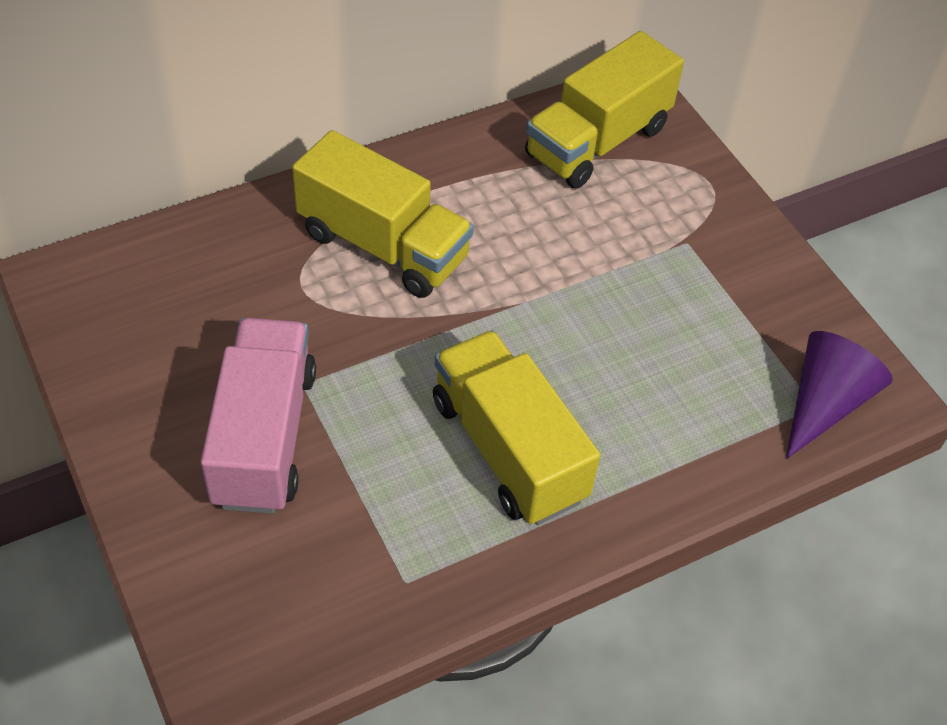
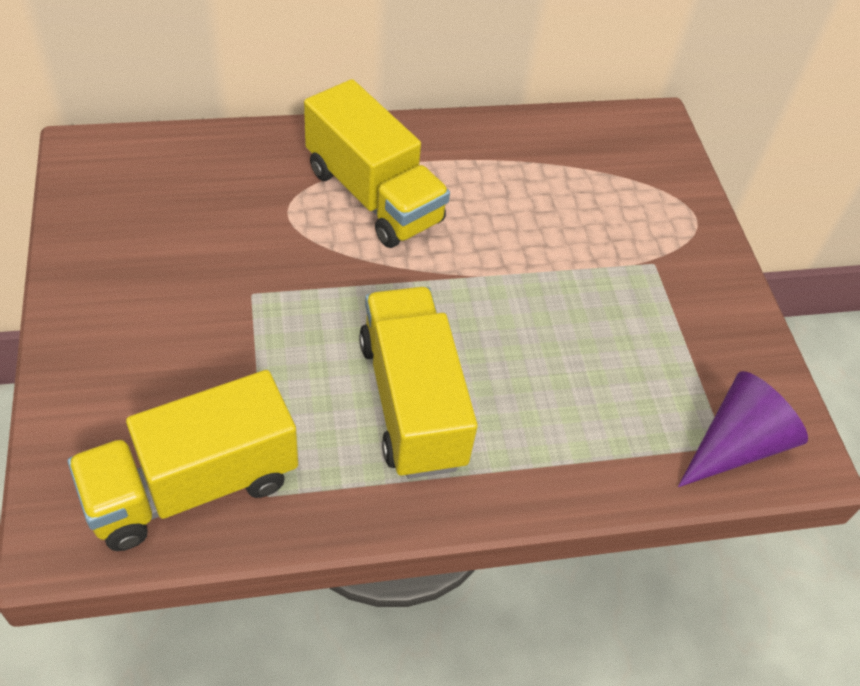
camera: 15 degrees right, 0 degrees up
(264, 437) = (197, 329): pink truck -> none
(597, 141) = (603, 156): yellow truck -> yellow truck (193, 486)

